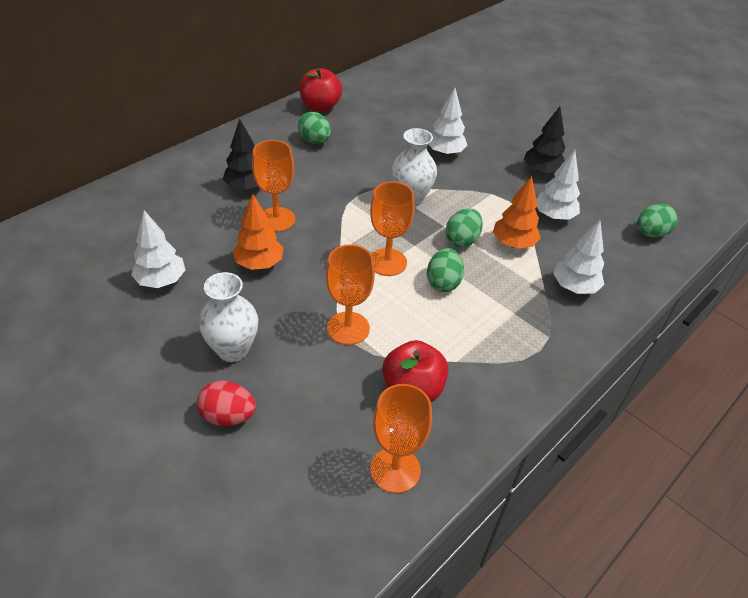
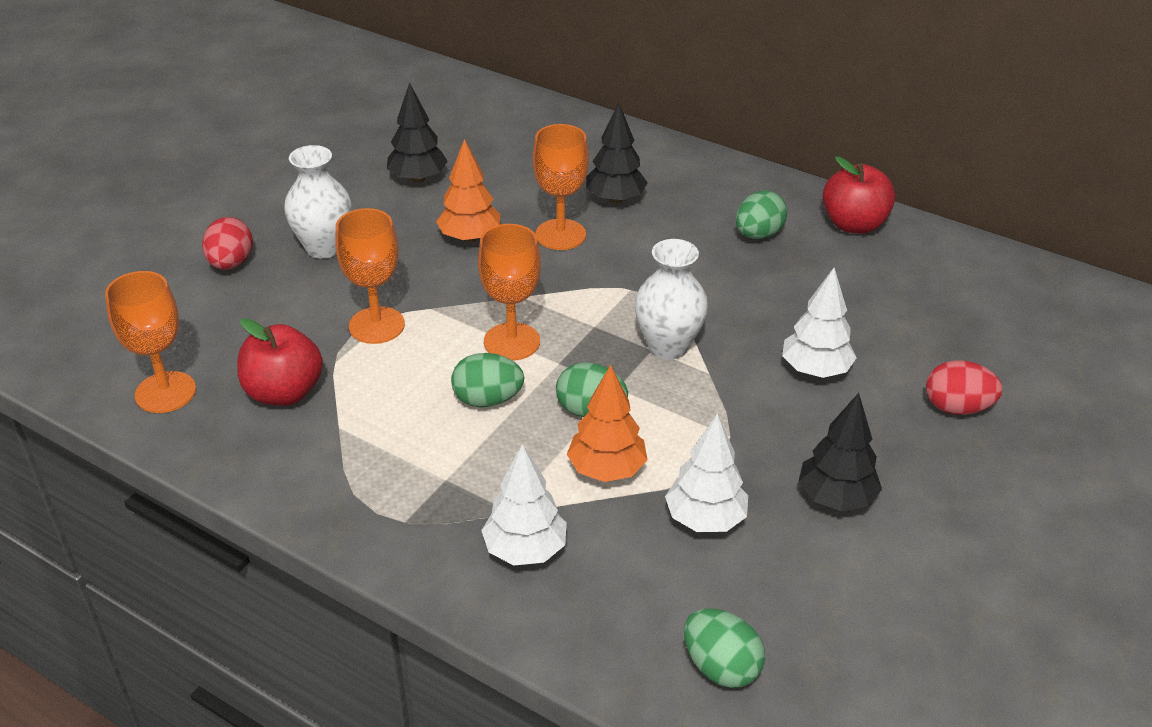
camera: 80 degrees right, 5 degrees down
(161, 281) = (418, 178): white tree -> black tree
(482, 119) = (957, 408): none -> red egg

